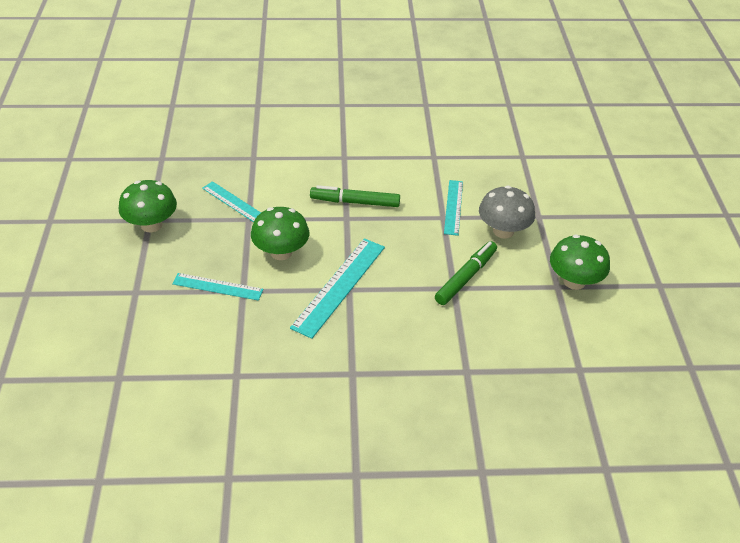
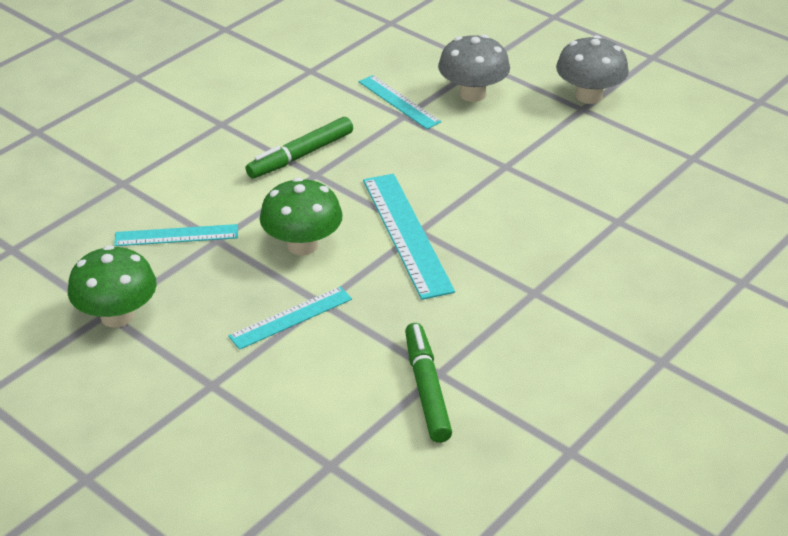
camera: 45 degrees left, 5 degrees down
(466, 277) = (502, 151): green marker -> green marker (426, 389)
(574, 281) = (589, 96): green mushroom -> grey mushroom

